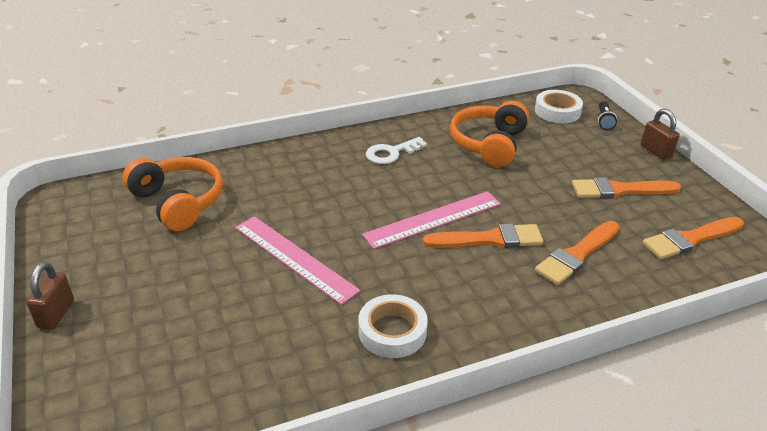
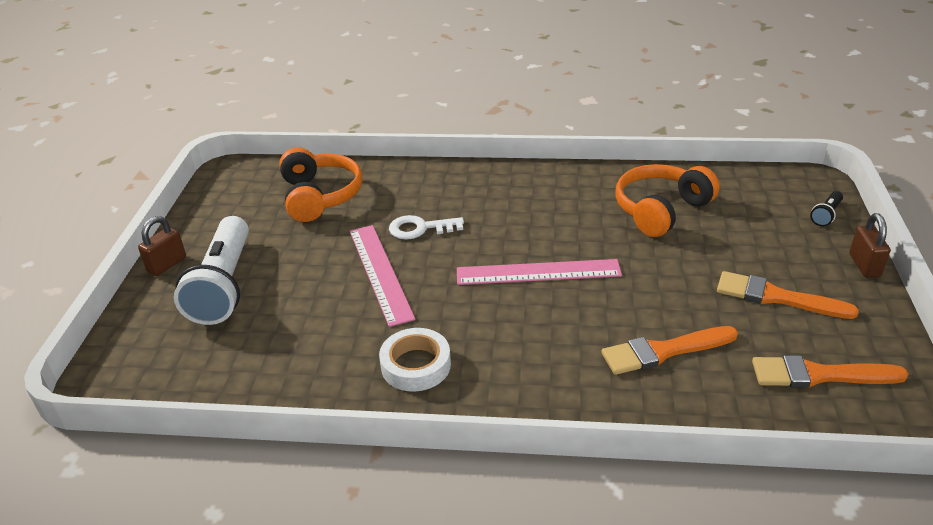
camera: 30 degrees right, 0 degrees up
(141, 316) = (224, 285): none -> white flashlight
(391, 153) = (547, 196): white key -> white key (420, 228)
(489, 239) = (580, 308): orange brush -> none
(557, 111) = (774, 191): white tape -> none

